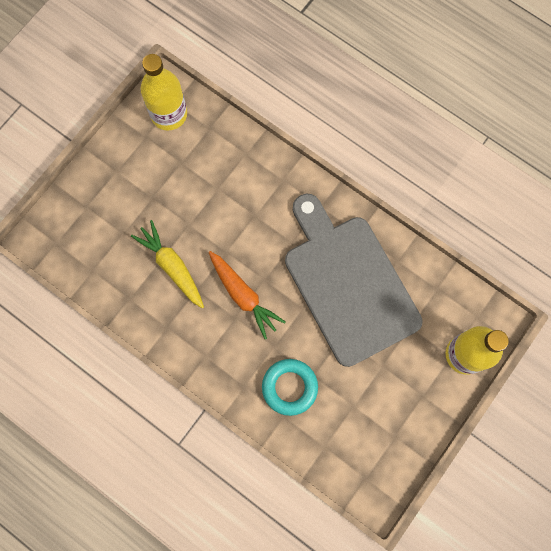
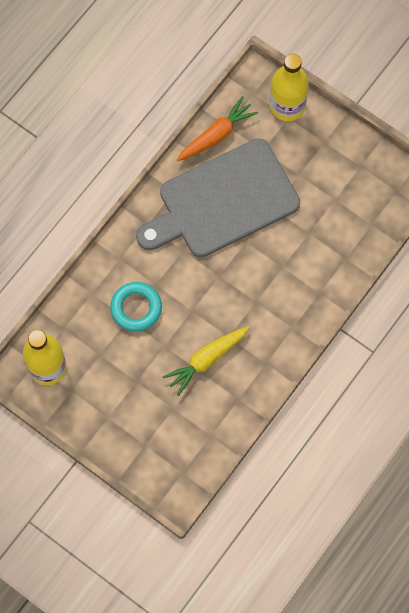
camera: 90 degrees left, 5 degrees down
(243, 295) = (234, 294): orange carrot -> orange carrot (216, 135)
(289, 387) = (319, 253): turquoise ring -> turquoise ring (136, 308)

